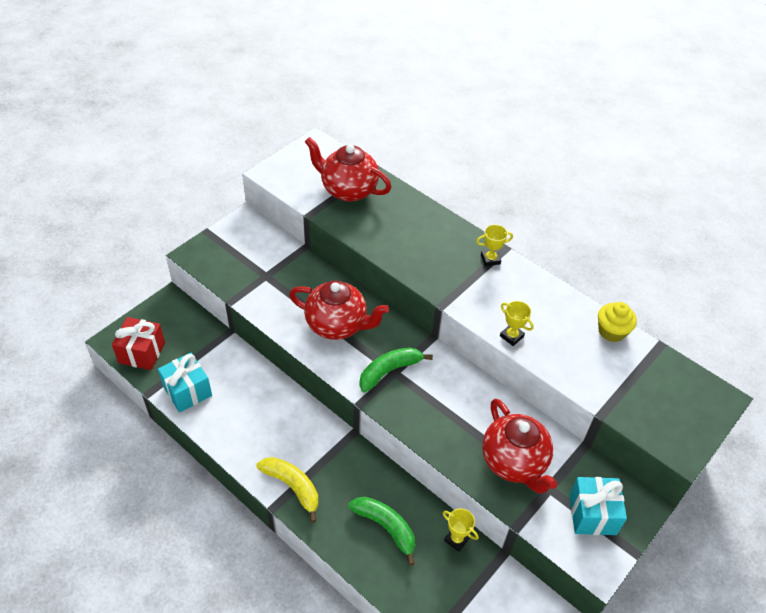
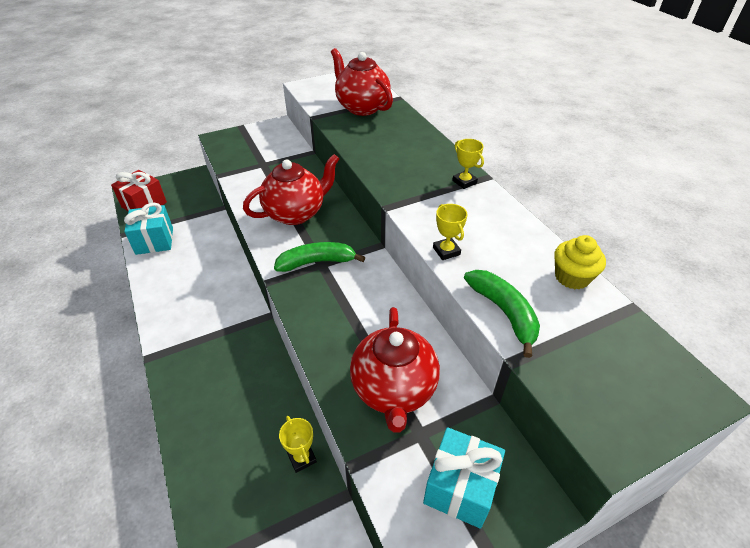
camera: 25 degrees right, 5 degrees down
(292, 487) = (178, 345): yellow banana -> none
(337, 325) = (296, 213): red teapot -> red teapot turned 75 degrees counterclockwise
(386, 527) = (237, 416): green banana -> green banana (503, 312)
(490, 259) = (464, 182): yellow trophy -> yellow trophy turned 45 degrees clockwise

